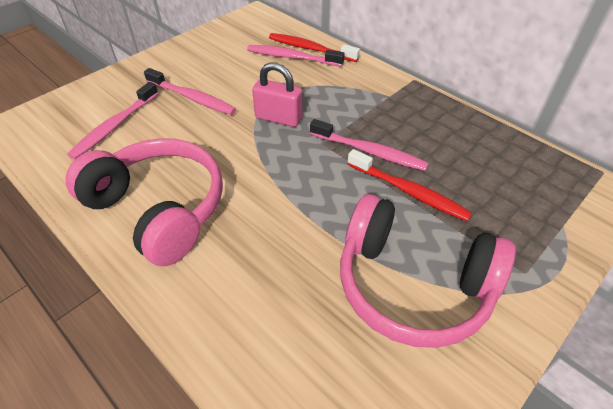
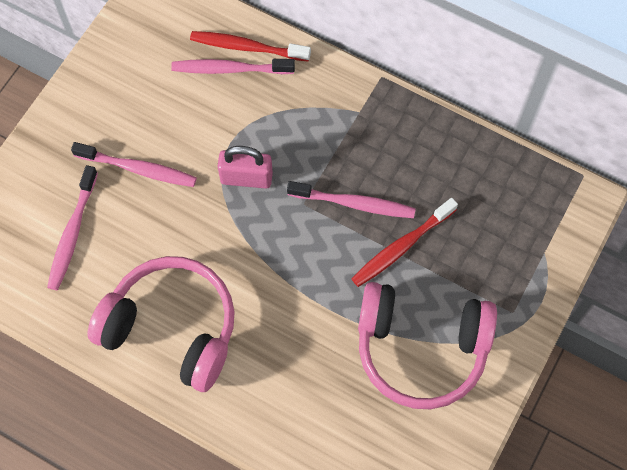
camera: 15 degrees left, 20 degrees up
(408, 191) = (401, 247): red toothbrush -> red toothbrush turned 120 degrees clockwise

